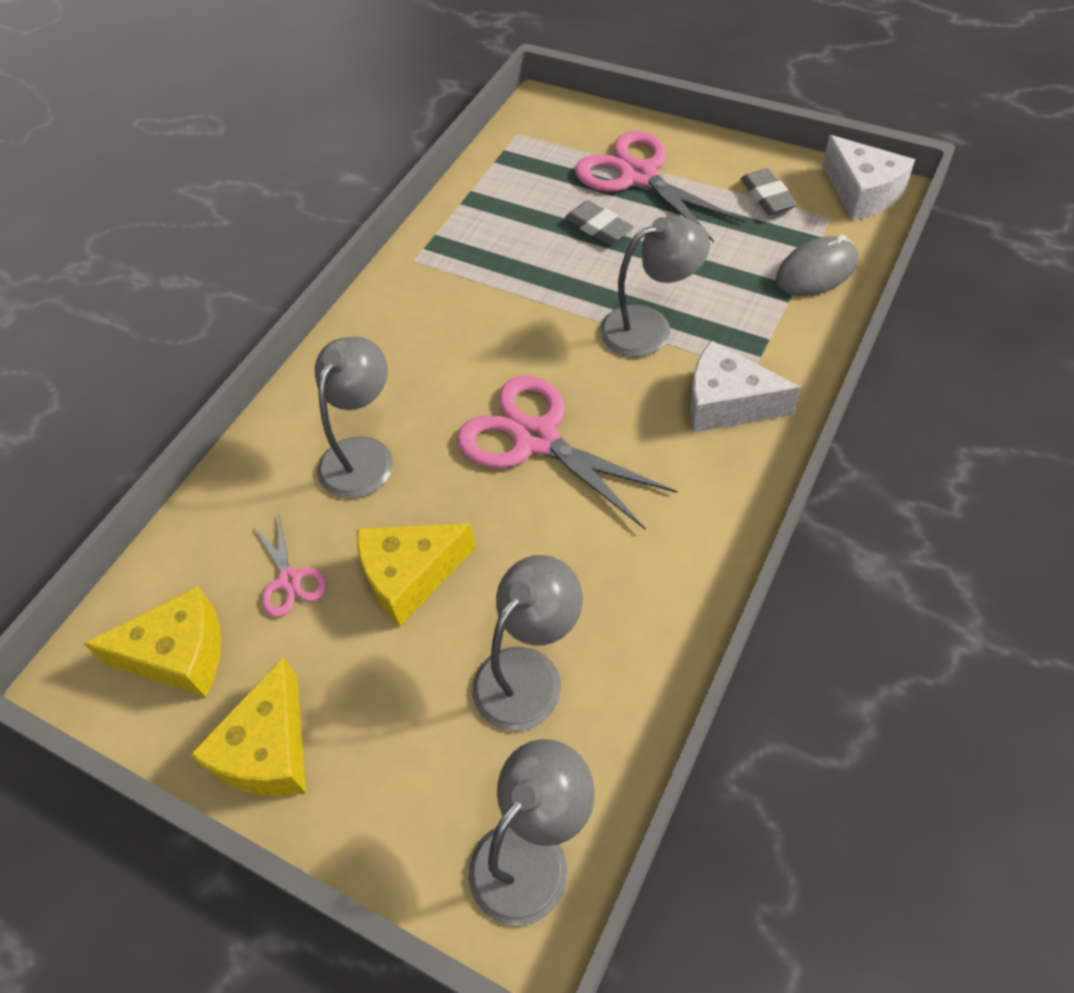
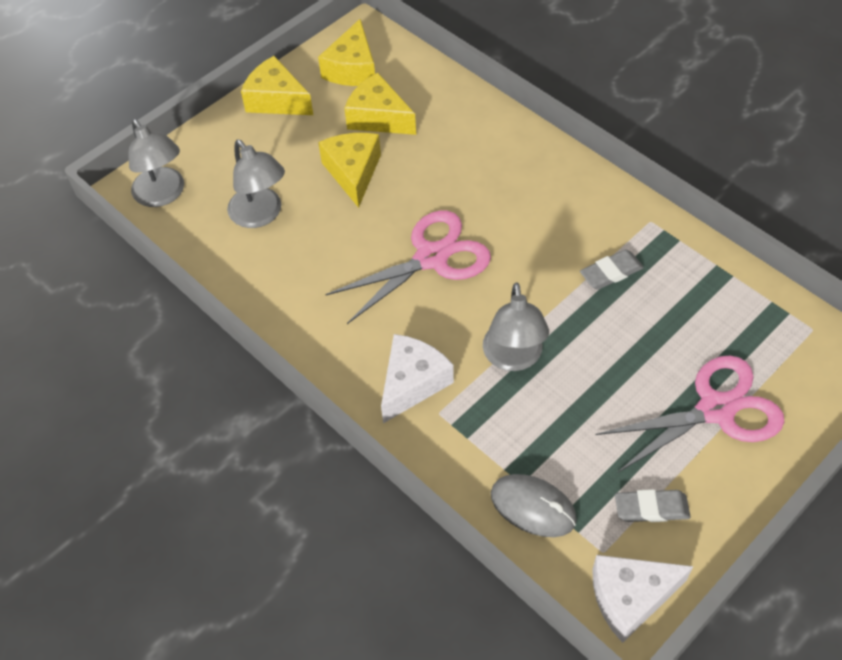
camera: 105 degrees right, 0 degrees up
(289, 580) = (378, 118): pink scissors -> yellow cheese
(363, 454) = (460, 163): grey lamp -> none
(598, 227) = (650, 357): grey eraser -> grey eraser (611, 273)
(816, 271) = (533, 507): grey mouse -> grey mouse turned 45 degrees counterclockwise

